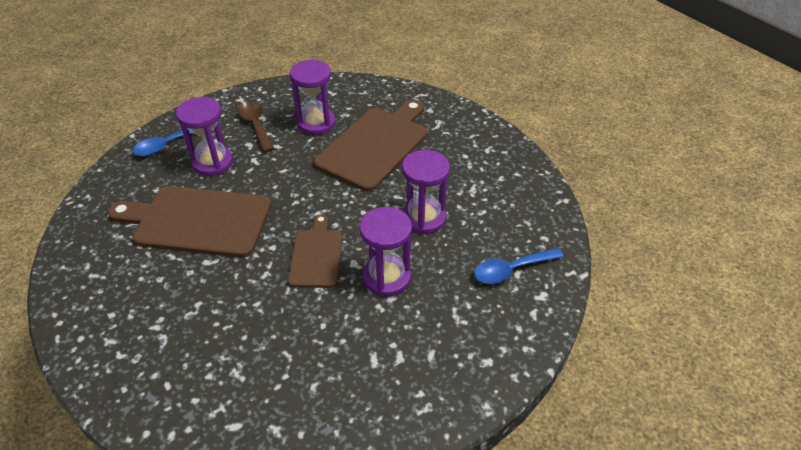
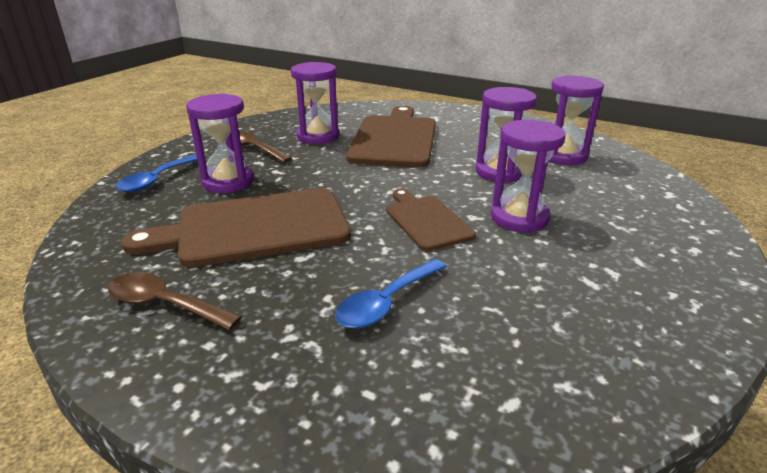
camera: 25 degrees left, 15 degrees down
(106, 273) = (164, 304): none -> brown spoon
(500, 215) = (563, 156): none -> purple hourglass
(511, 270) = (621, 185): blue spoon -> blue spoon (386, 303)

